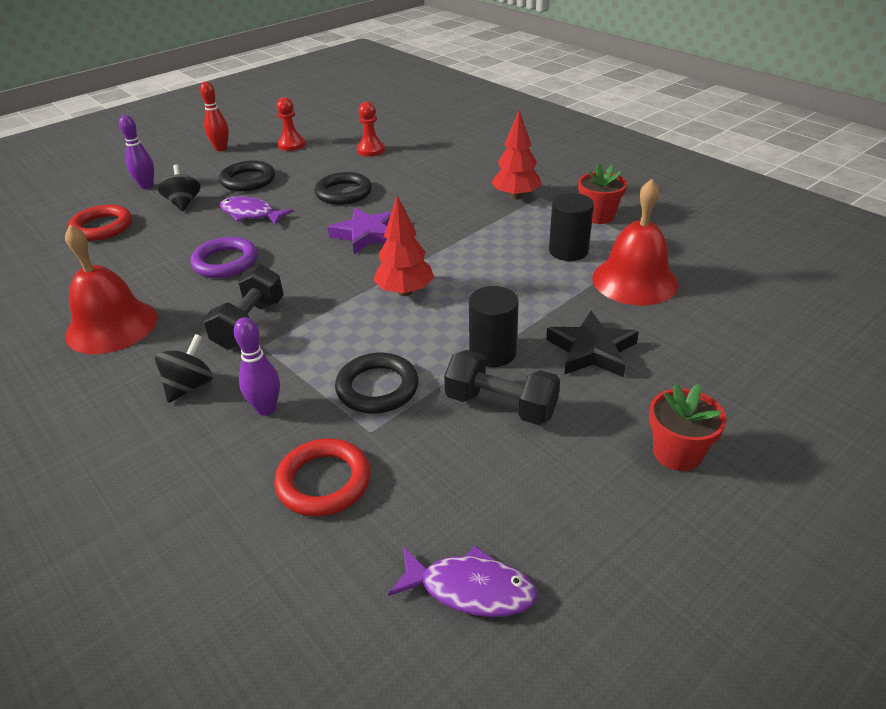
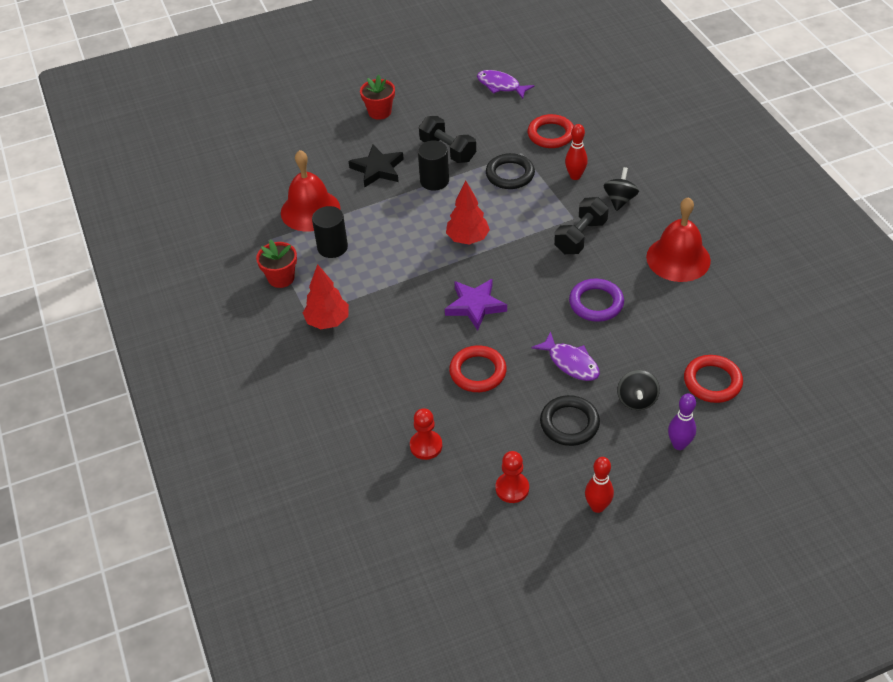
camera: 160 degrees left, 10 degrees up
(190, 386) = (620, 200): black spinning top -> black spinning top turned 150 degrees clockwise
(266, 409) = (575, 176): purple bowling pin -> red bowling pin
(343, 193) = (478, 372): black ring -> red ring

